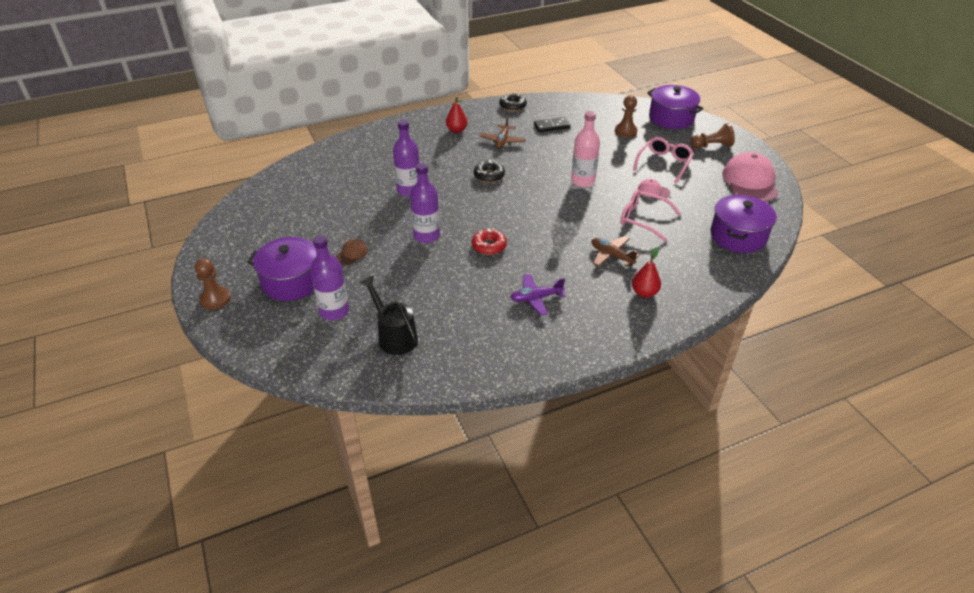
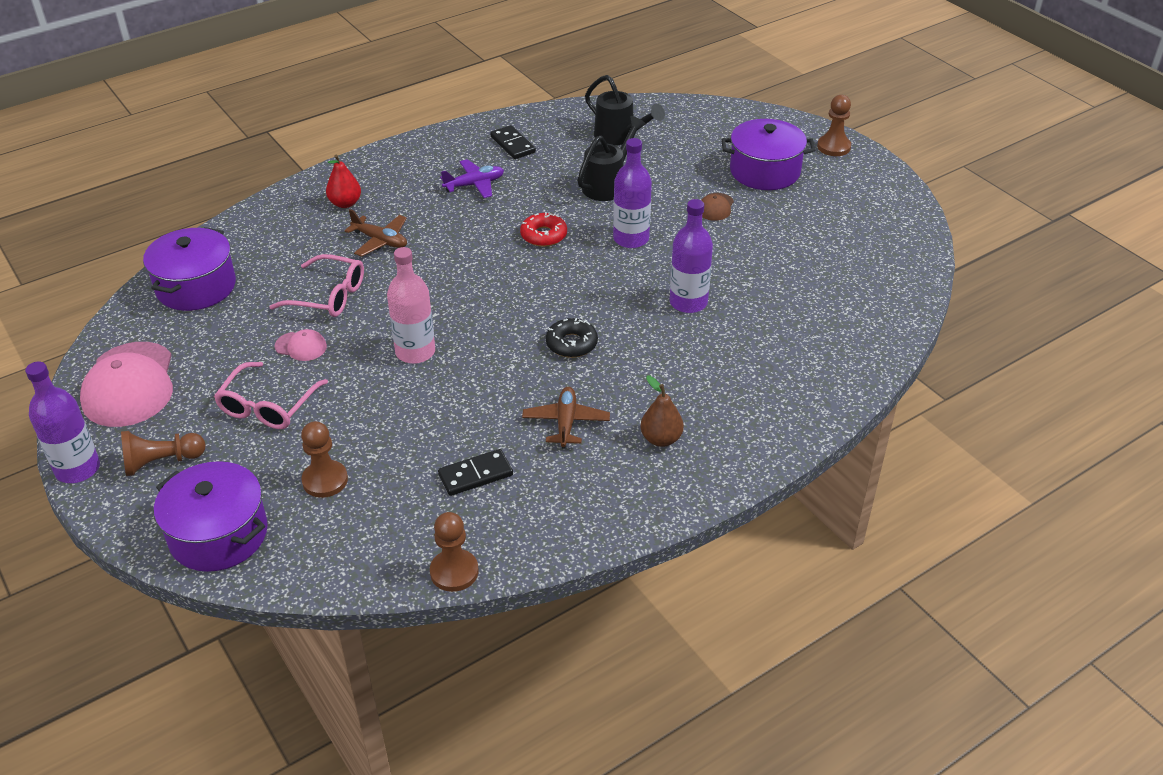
camera: 170 degrees right, 0 degrees up
(334, 311) = (696, 150): purple bottle -> purple bottle (78, 469)
(425, 284) = (608, 185): none -> black watering can
(456, 130) = (661, 439): red pear -> brown pear
(495, 339) = (513, 144): none -> black domino
(512, 106) = (566, 528): black donut -> none
(563, 98) = (454, 572): none -> brown pawn

